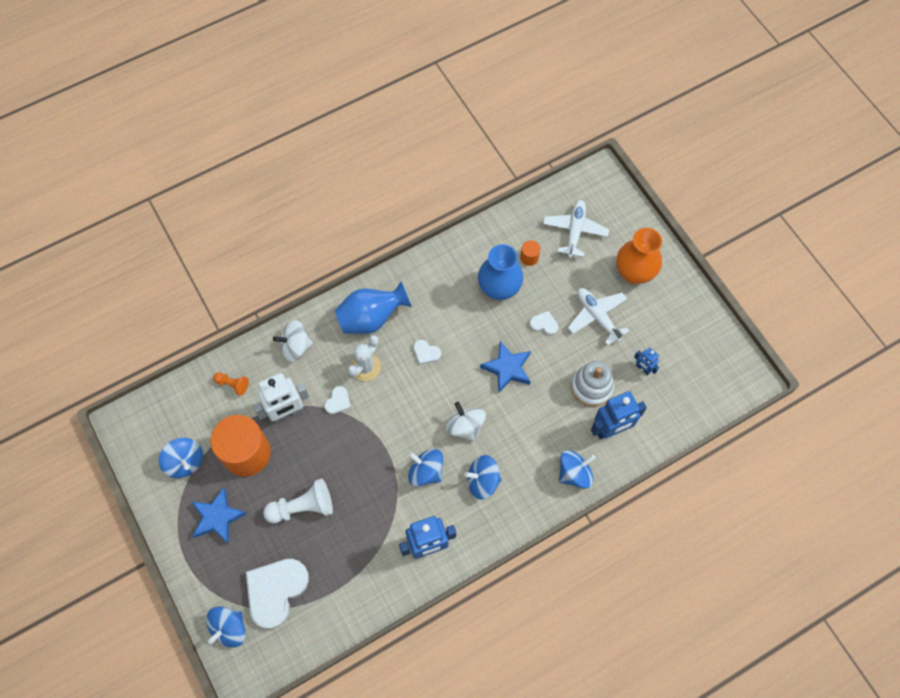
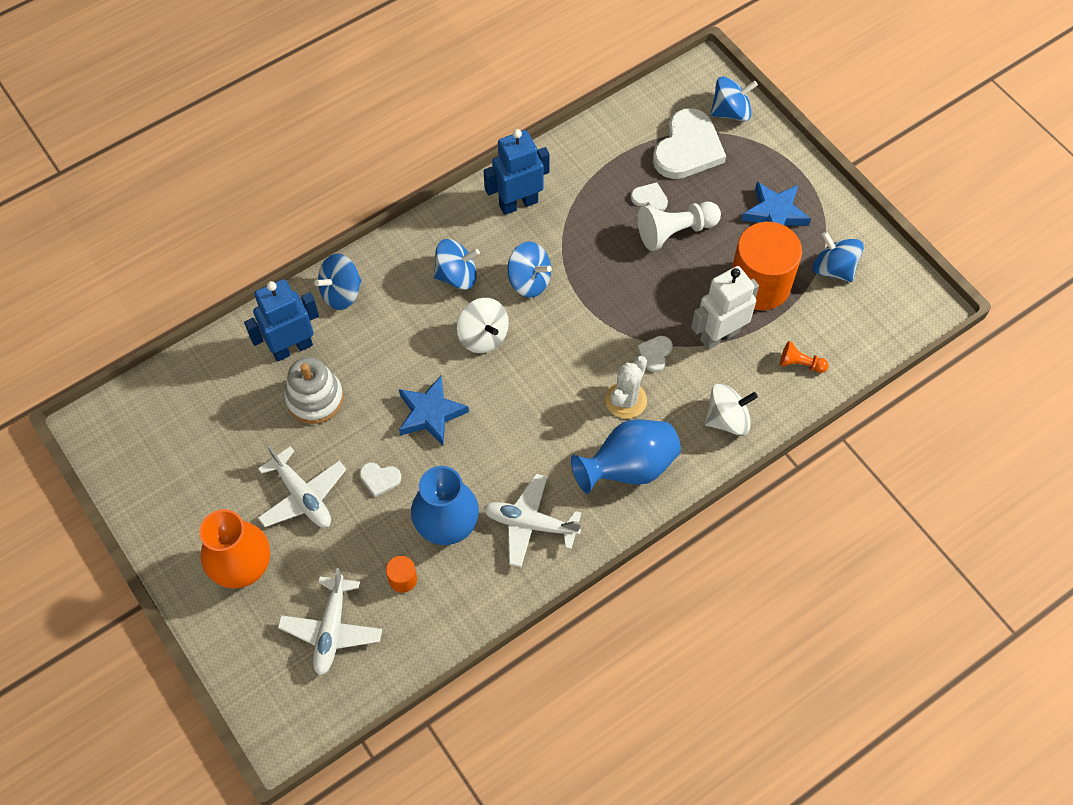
camera: 175 degrees right, 5 degrees down
(229, 628) = (731, 112): blue spinning top -> blue spinning top turned 45 degrees clockwise
(426, 353) = (545, 426): white heart -> white heart (650, 198)
(443, 286) = (530, 524): none -> white plane
(643, 368) = (242, 428): blue robot -> none

